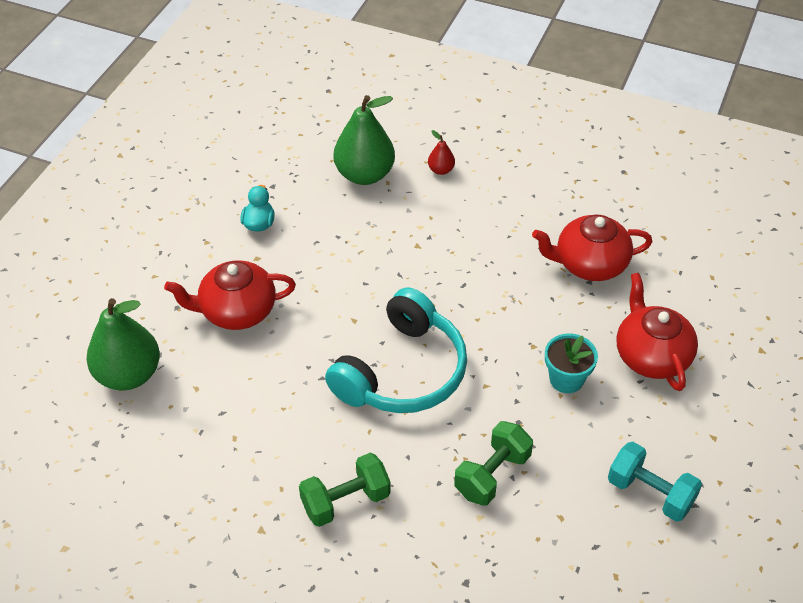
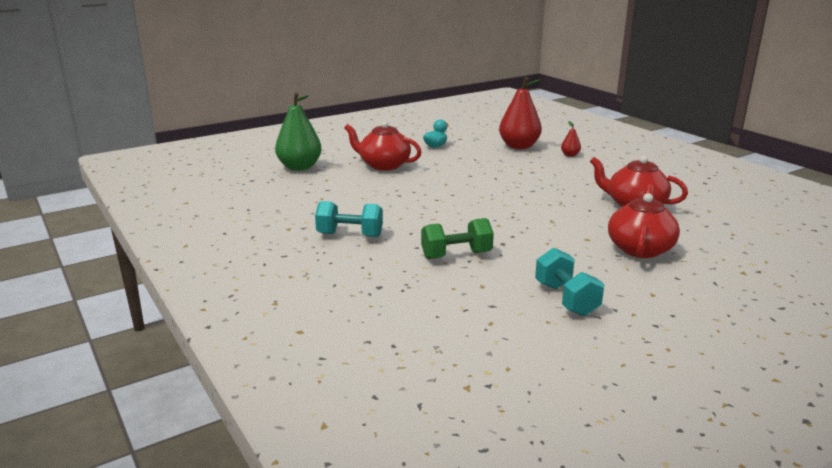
camera: 35 degrees right, 25 degrees down
(345, 501) = (350, 235): green dumbbell -> turquoise dumbbell
(364, 175) = (519, 146): green pear -> red pear
(402, 372) = (450, 206): turquoise headphones -> none
(566, 379) = (560, 238): turquoise flower pot -> none

